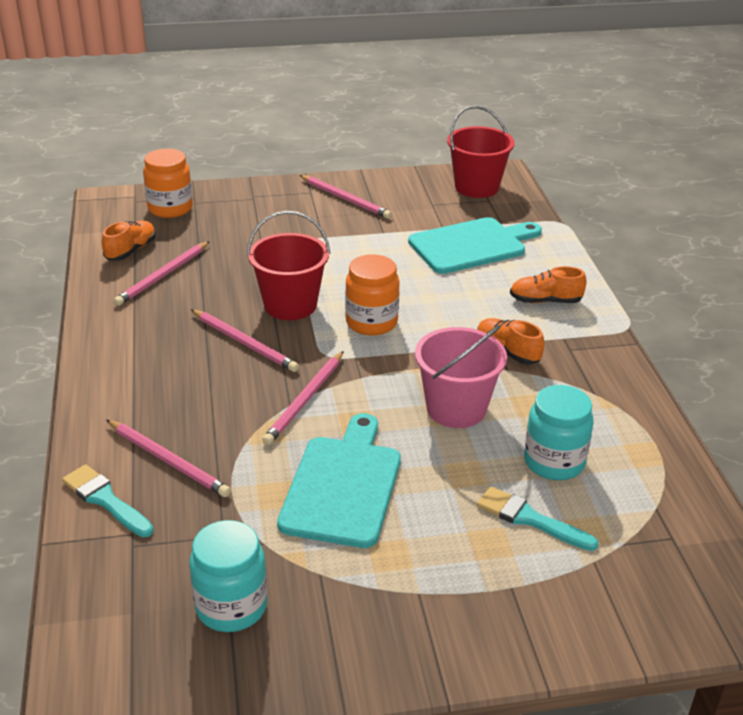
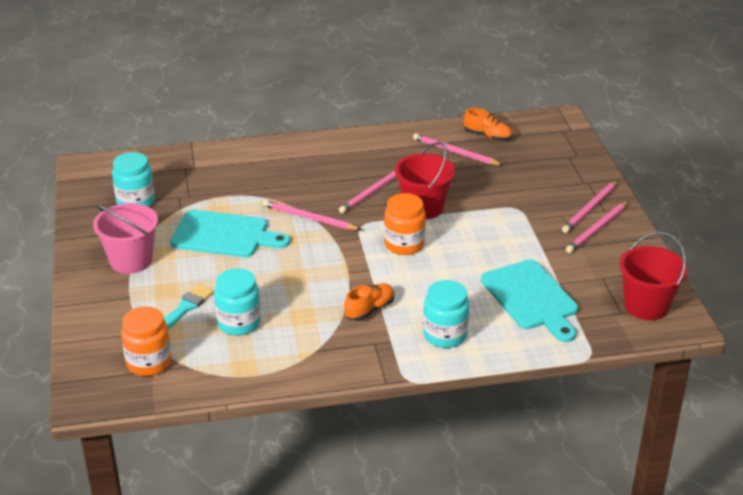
camera: 90 degrees right, 0 degrees up
(105, 500) = (222, 156): turquoise brush -> none
(168, 460) = (253, 173): pink pencil -> pink pencil (590, 209)
(170, 208) = (555, 146): orange jar -> orange jar (149, 362)
(456, 408) = (299, 282): pink bucket -> pink bucket (131, 260)
(545, 301) = (445, 335): orange shoe -> turquoise jar

